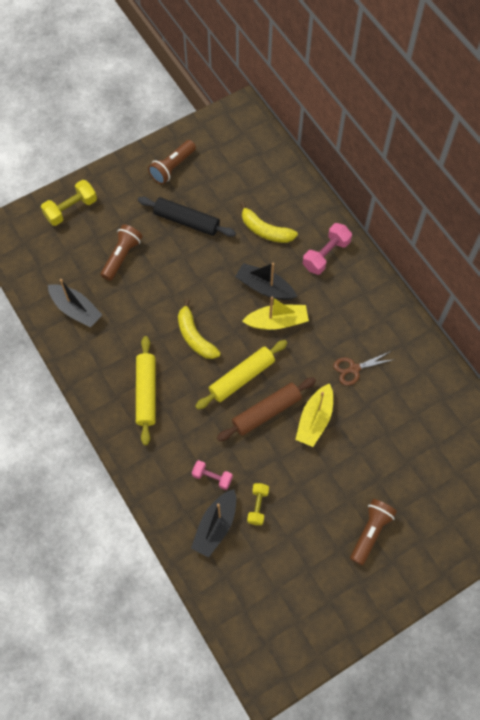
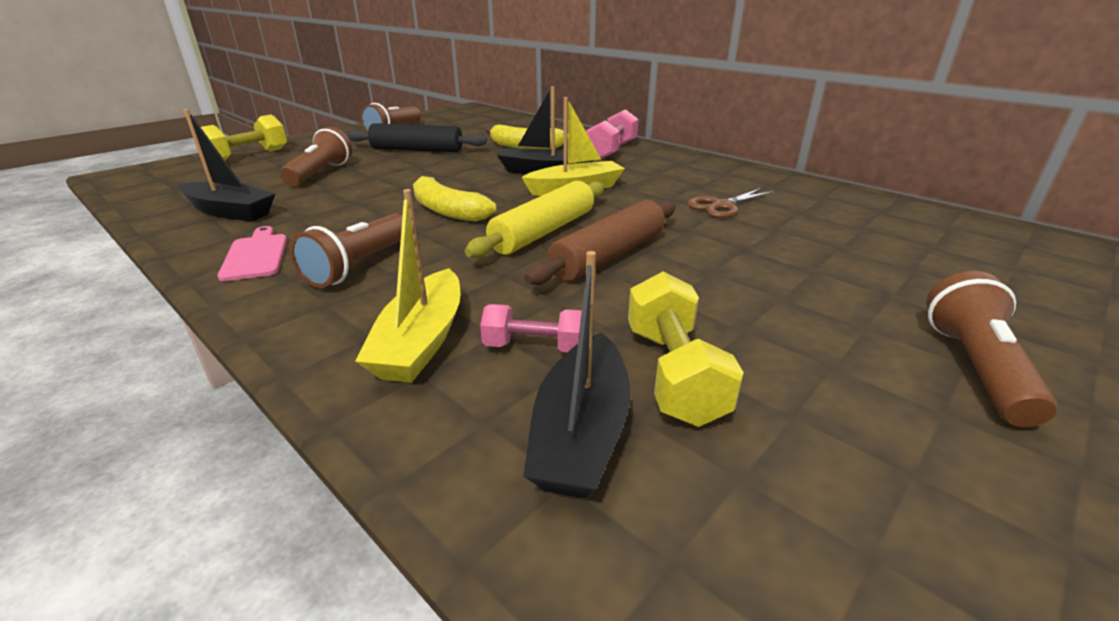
camera: 15 degrees left, 35 degrees down
(97, 369) = (256, 255): none -> pink cutting board
(146, 393) = (359, 265): yellow rolling pin -> brown flashlight
(258, 506) = (673, 373): yellow dumbbell -> yellow dumbbell, size x1.55
(315, 420) = (702, 251): yellow boat -> yellow boat (421, 341)

